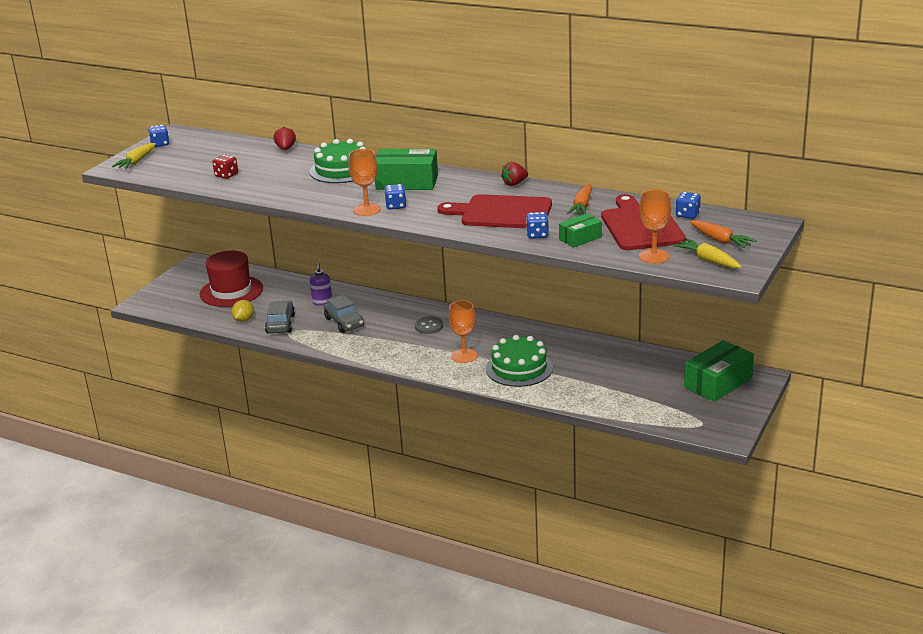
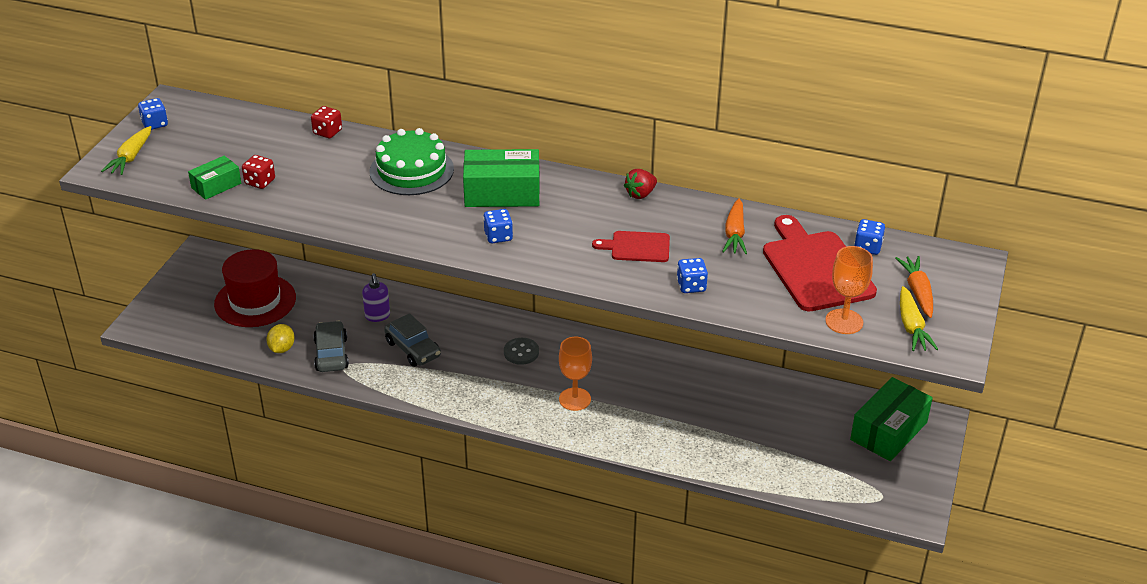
camera: 10 degrees left, 10 degrees up
(285, 149) = (327, 132): red strawberry -> red dice
(367, 210) = (462, 244): orange goblet -> none
(502, 213) = (637, 247): red cutting board -> red cutting board, size x0.54
(519, 368) = (646, 417): green cake -> none
(580, 238) = (746, 291): green box -> green box (216, 185)
(708, 260) = (911, 327): yellow carrot -> yellow carrot turned 135 degrees counterclockwise
(720, 240) = (917, 292): orange carrot -> orange carrot turned 135 degrees counterclockwise

